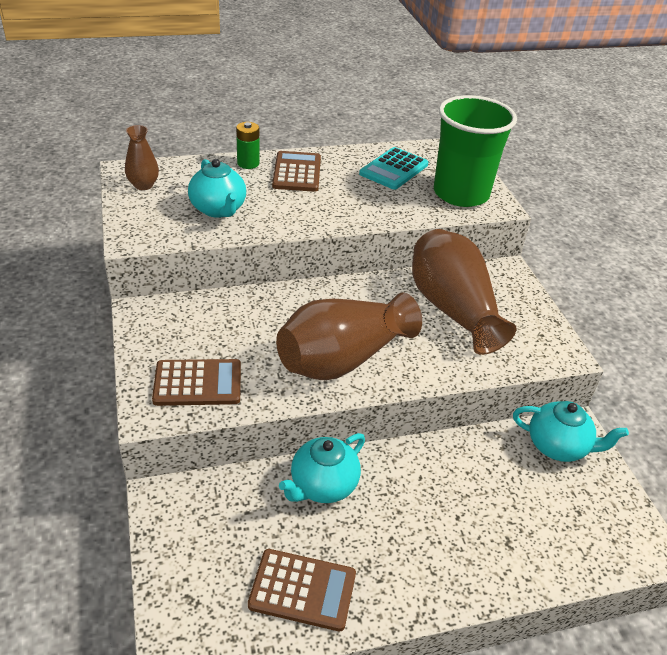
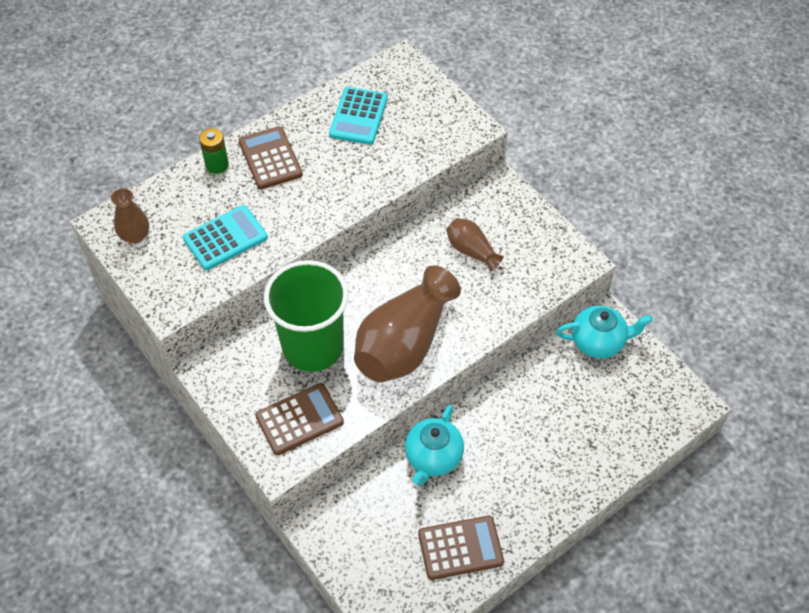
camera: 20 degrees left, 15 degrees up
(218, 209) = (225, 238): turquoise teapot -> turquoise calculator
(453, 309) = (471, 251): brown vase -> brown vase, size x0.49
(461, 194) = (434, 125): green cup -> green cup (313, 346)

